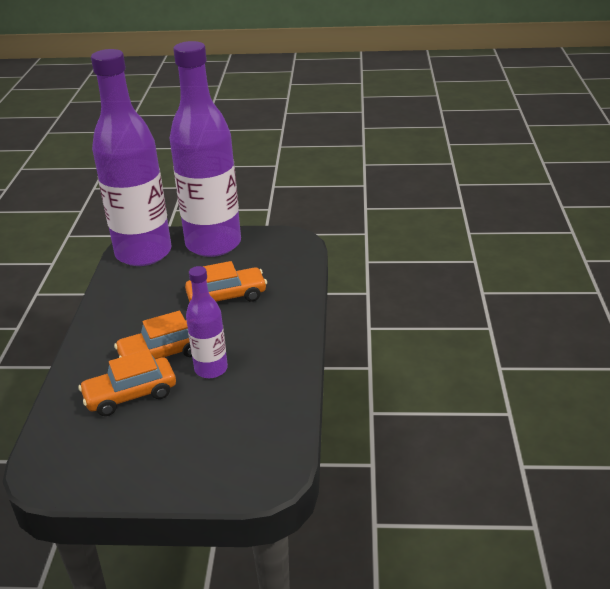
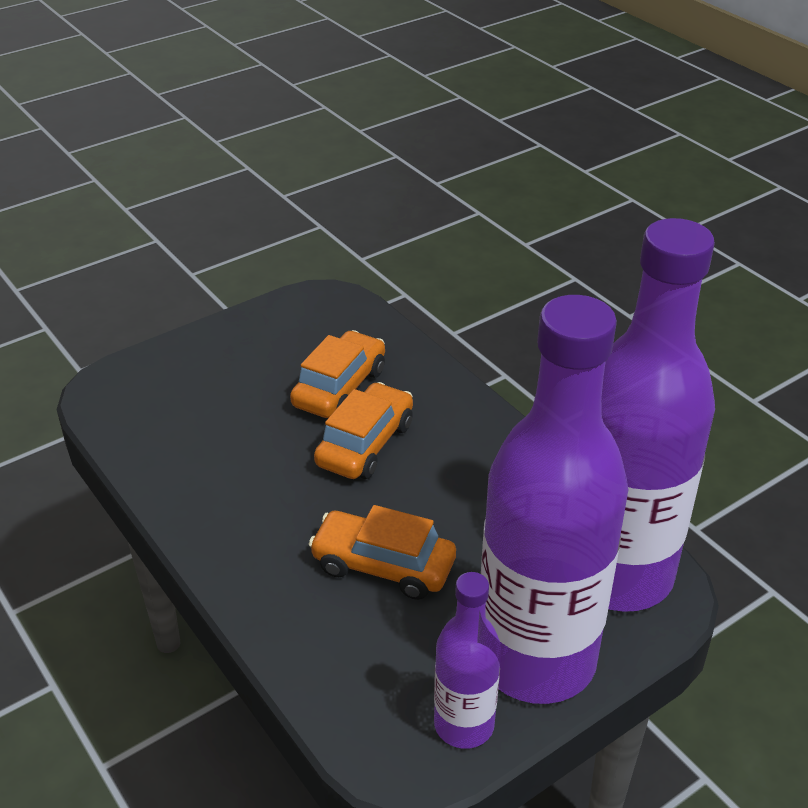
camera: 140 degrees right, 5 degrees up
(211, 369) = (282, 456): purple bottle -> purple bottle (464, 725)
(227, 296) = (383, 565): orange car -> orange car turned 75 degrees clockwise

